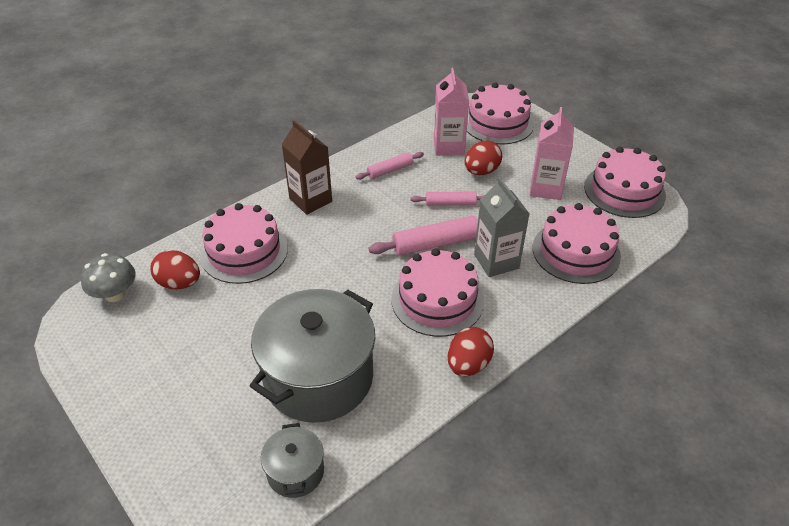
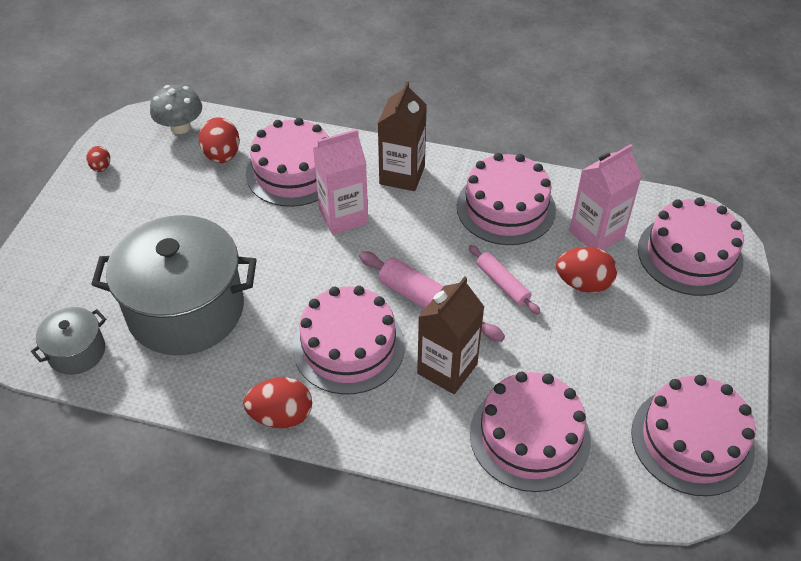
camera: 55 degrees right, 5 degrees up
(98, 367) = (101, 167): none -> red egg
(390, 170) = (506, 208): pink rolling pin -> pink cake
(496, 261) = (447, 369): grey carton -> brown carton
(546, 188) = (614, 357): pink carton -> pink carton (343, 216)

